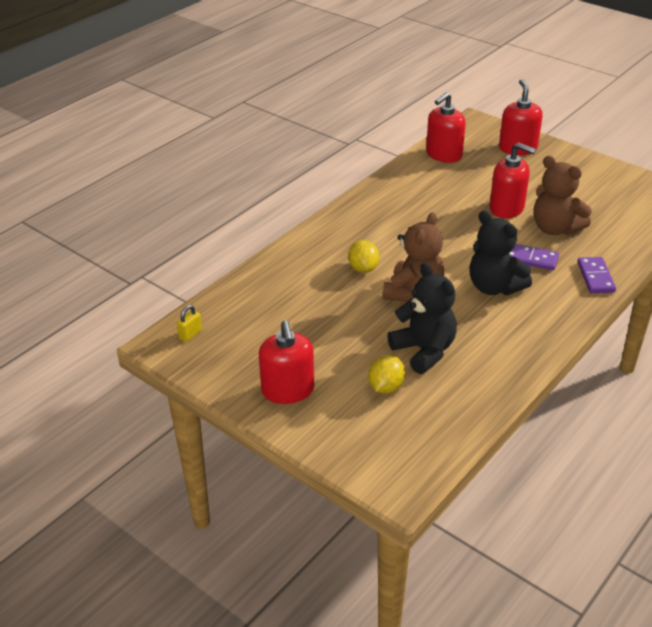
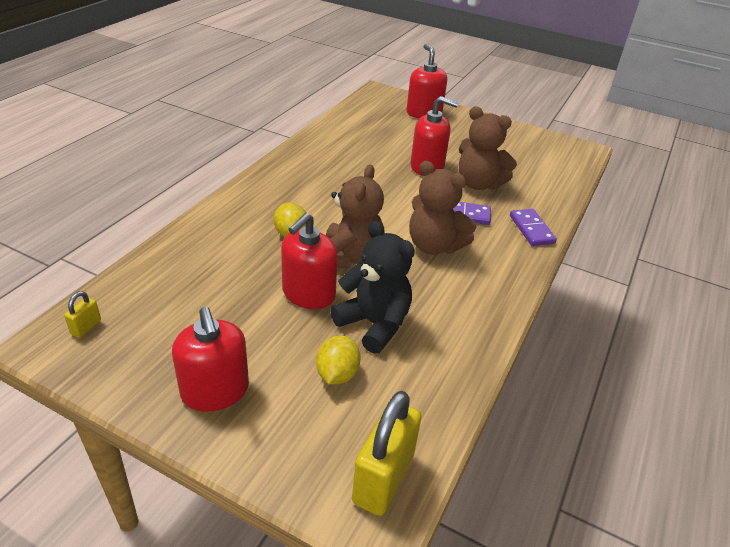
camera: 15 degrees left, 0 degrees up
(409, 463) = (383, 478): none -> yellow padlock
(443, 154) = (355, 120): red soap dispenser -> red soap dispenser (308, 294)
(494, 287) = (434, 246): black teddy bear -> brown teddy bear

